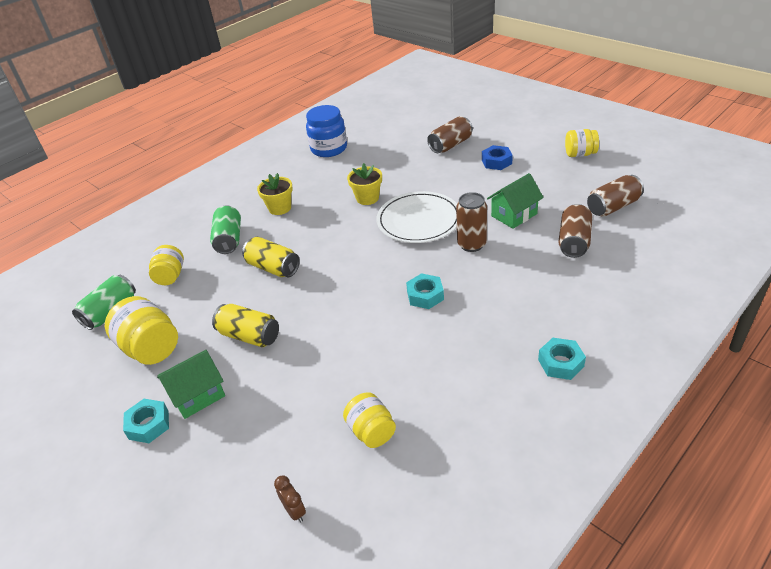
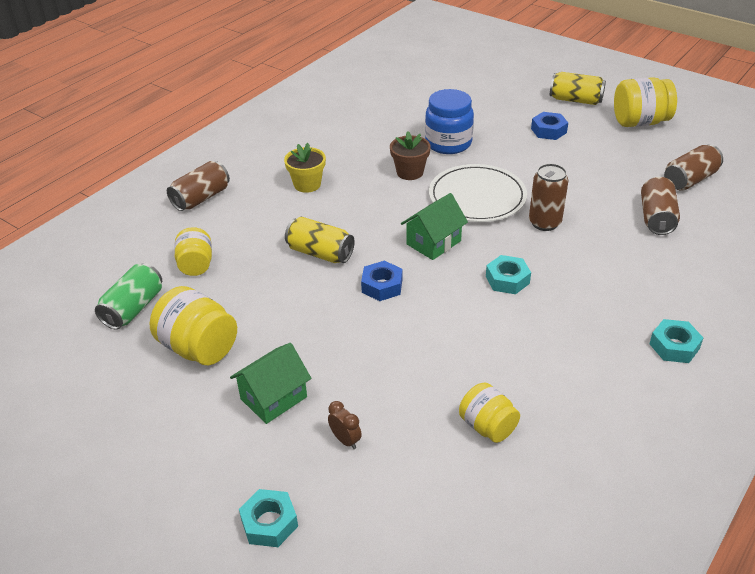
camera: 10 degrees left, 0 degrees up
(148, 425) = (224, 432): turquoise nut -> turquoise nut (269, 523)
(229, 239) = (256, 221): green can -> none
(249, 336) = (315, 330): yellow can -> yellow can (575, 100)
(294, 511) = (425, 513): brown clock -> brown clock (345, 440)
(316, 298) = (382, 286): none -> blue nut
(329, 149) = (346, 115): blue jar -> blue jar (448, 143)
(367, 198) = (410, 172): yellow flower pot -> brown flower pot
(450, 145) = (490, 111): brown can -> brown can (201, 198)
(514, 215) = (583, 190): green house -> green house (433, 242)
(580, 154) = (639, 122): yellow jar -> yellow jar, size x1.56

